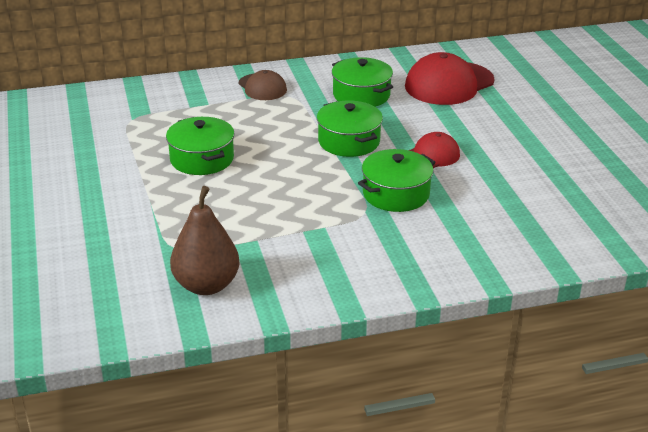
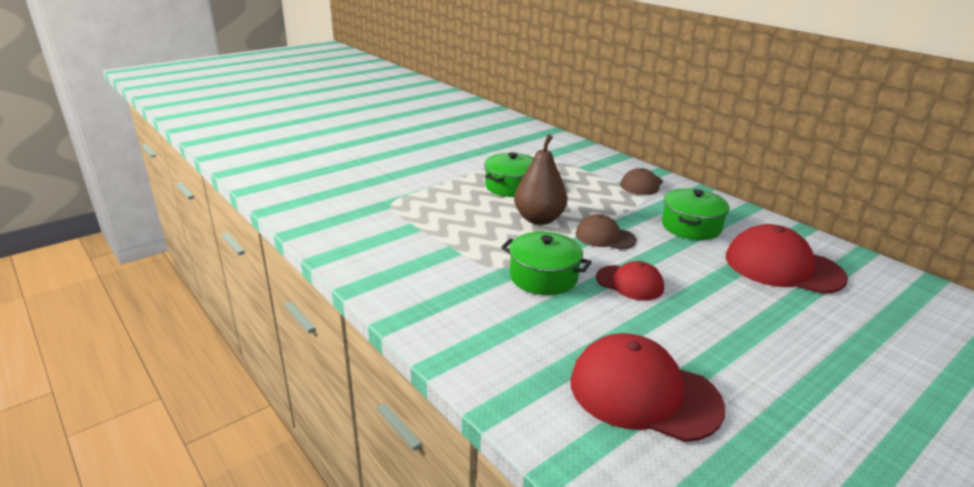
camera: 65 degrees right, 5 degrees down
(206, 285) = (351, 224): brown pear -> brown pear (539, 219)
(349, 141) = (605, 237): green pot -> brown cap
(568, 199) = (643, 393): none -> red cap

